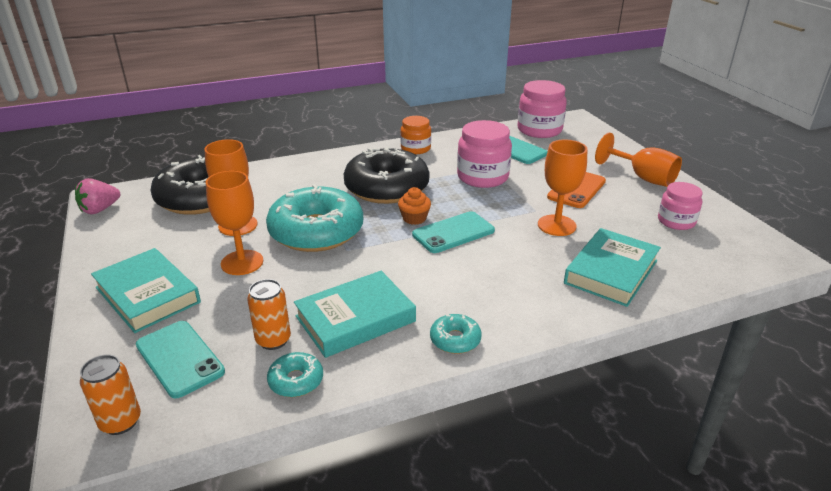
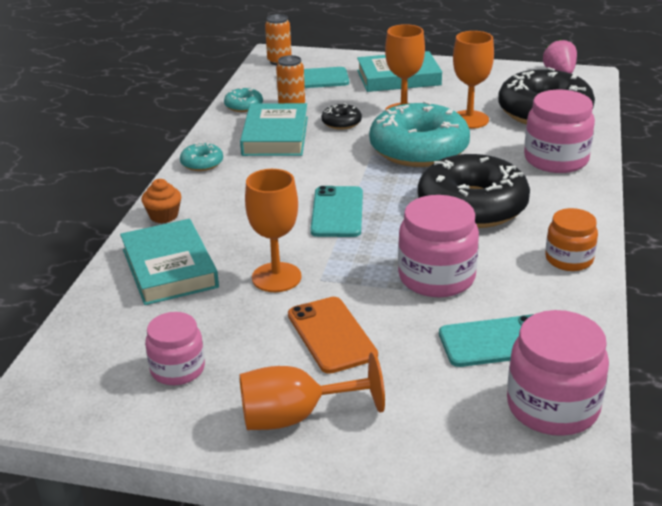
camera: 125 degrees right, 0 degrees up
(288, 176) = (556, 159): none -> pink jar
(292, 289) = (341, 122): none -> black donut
(414, 218) = (388, 201): orange cupcake -> orange cupcake (164, 216)

